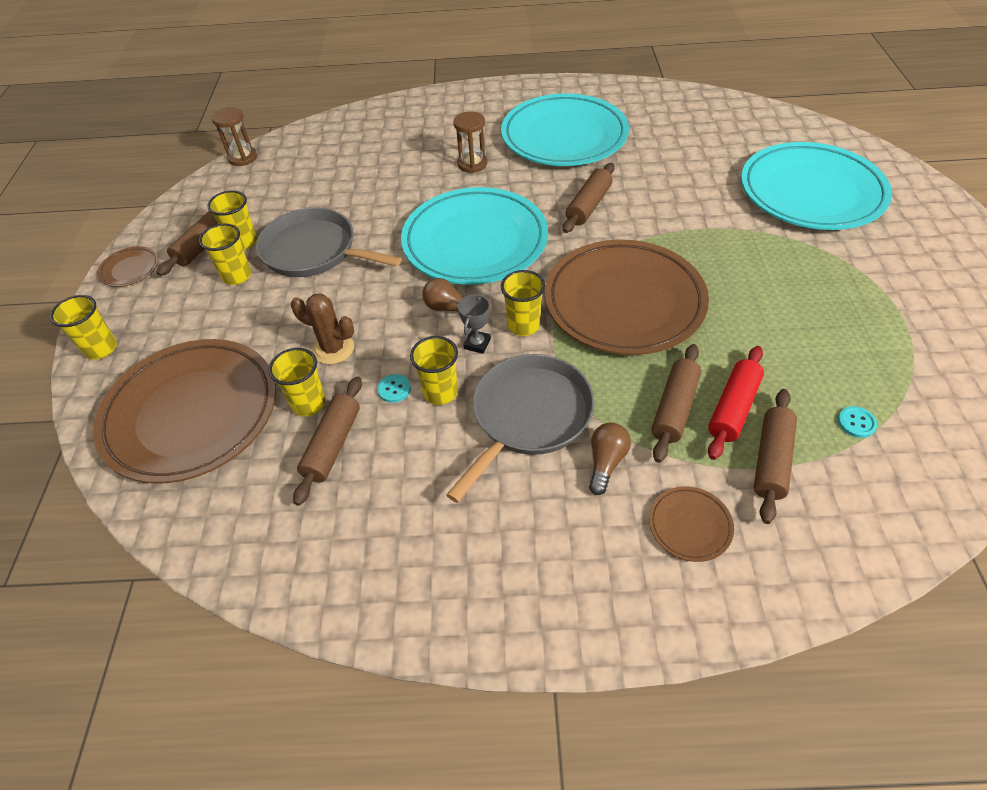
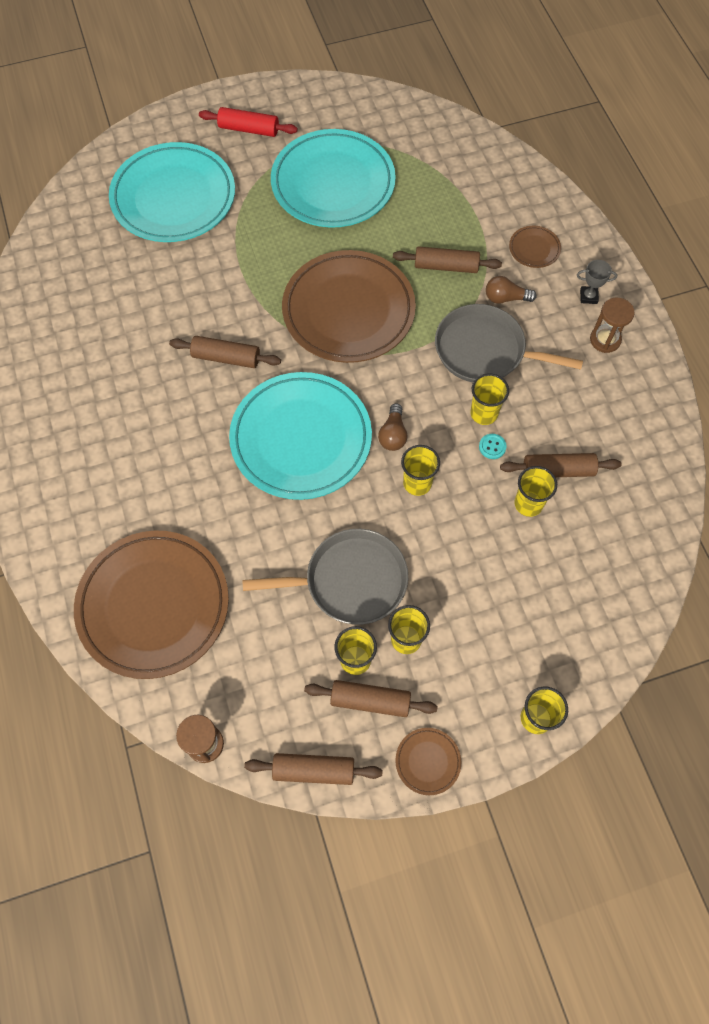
camera: 110 degrees left, 15 degrees up
(191, 414) = (571, 591): brown plate -> brown plate (153, 606)
(314, 251) = (350, 581): grey pan -> grey pan turned 105 degrees counterclockwise
(333, 349) = (467, 509): brown cactus -> none
(472, 164) = (175, 477): brown hourglass -> brown hourglass (605, 340)
(477, 344) = (426, 402): grey trophy -> grey trophy (588, 296)
(523, 325) = (396, 374): yellow cup -> yellow cup (417, 483)
(564, 136) = (110, 401): turquoise plate -> turquoise plate (333, 184)
(733, 408) = (434, 234): red rolling pin -> red rolling pin (249, 129)
(771, 460) = (470, 212): brown rolling pin -> brown rolling pin (313, 771)
(856, 423) = (423, 172): turquoise button -> none

